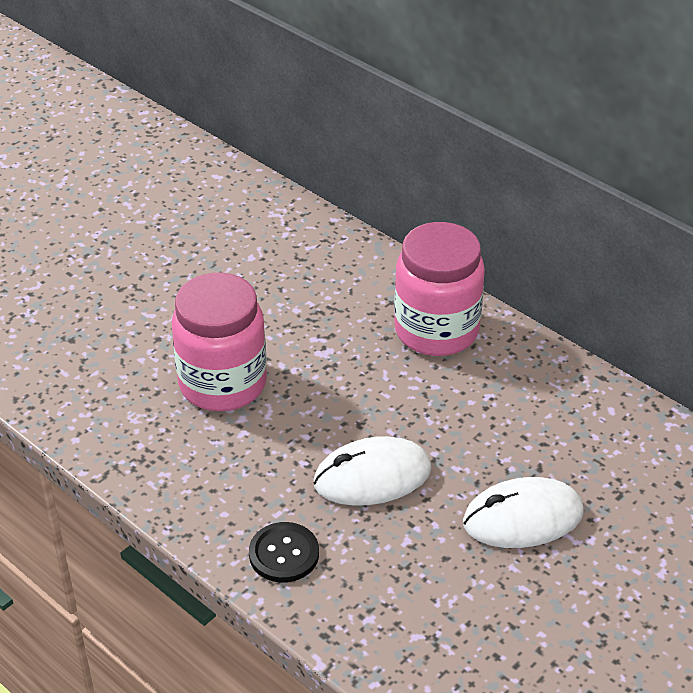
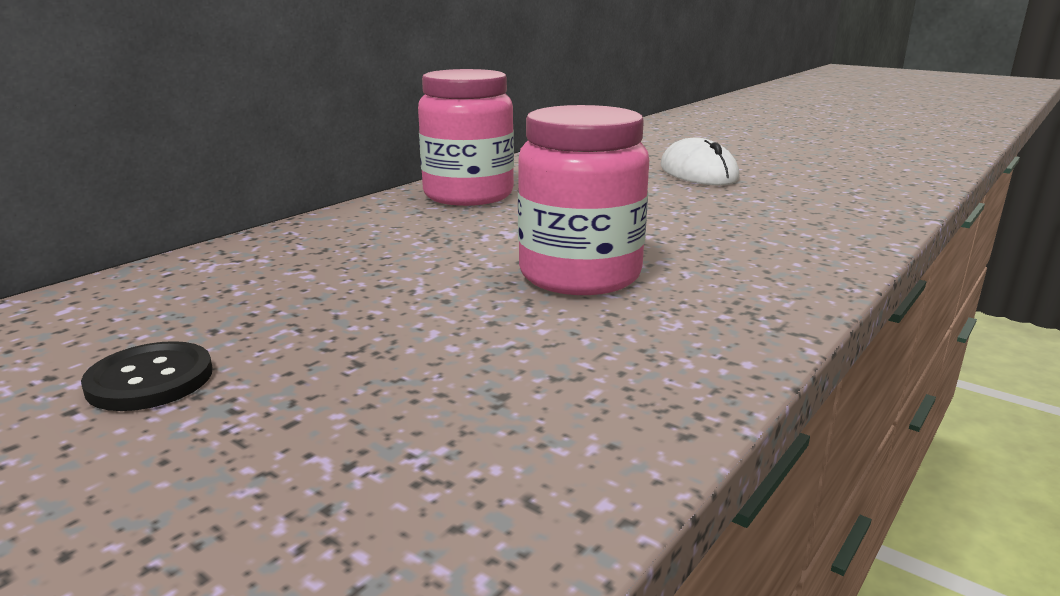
camera: 95 degrees left, 20 degrees down
(284, 554) = (824, 236): black button -> black button (150, 379)
(372, 476) = (688, 210): white mouse -> none

